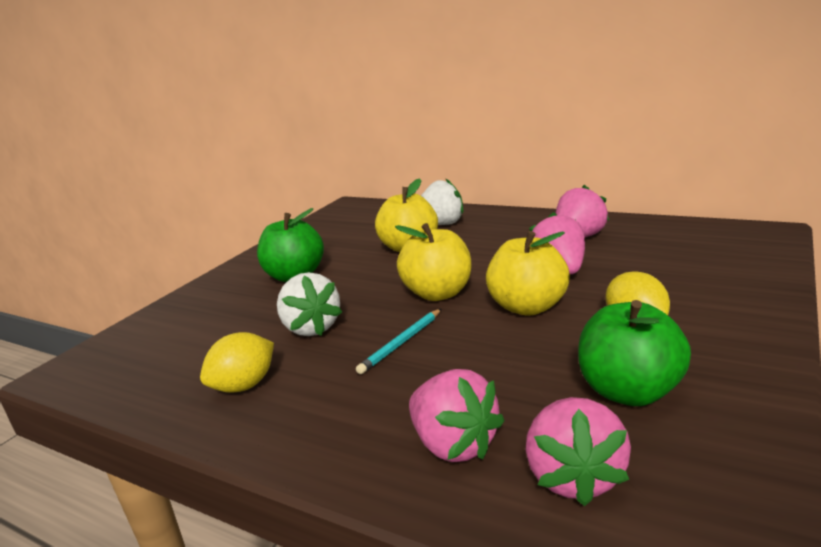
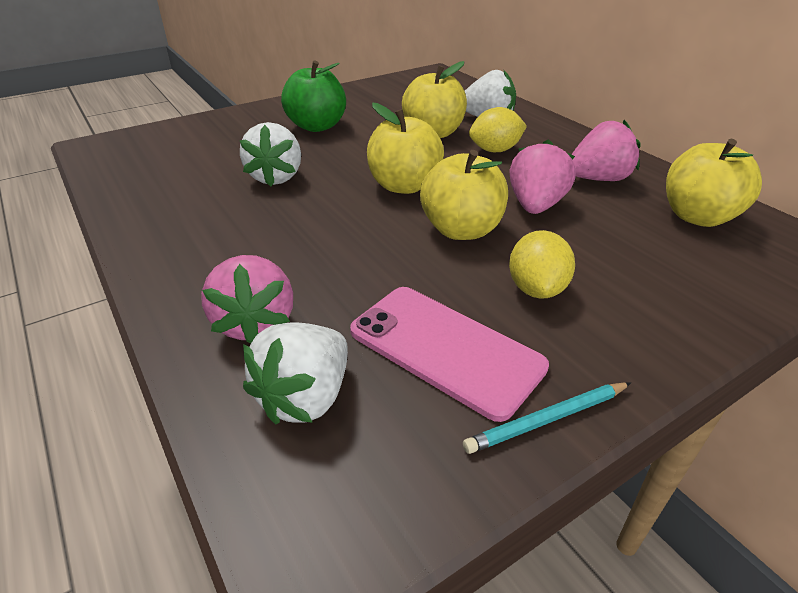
camera: 25 degrees right, 15 degrees up
(244, 386) = (181, 205): yellow lemon -> yellow lemon (495, 150)
(401, 343) = (322, 218): turquoise pencil -> turquoise pencil (547, 419)
(574, 477) = (305, 397): pink strawberry -> white strawberry
(629, 391) = (445, 349): green apple -> pink phone
(673, 238) = (698, 217): none -> yellow apple

